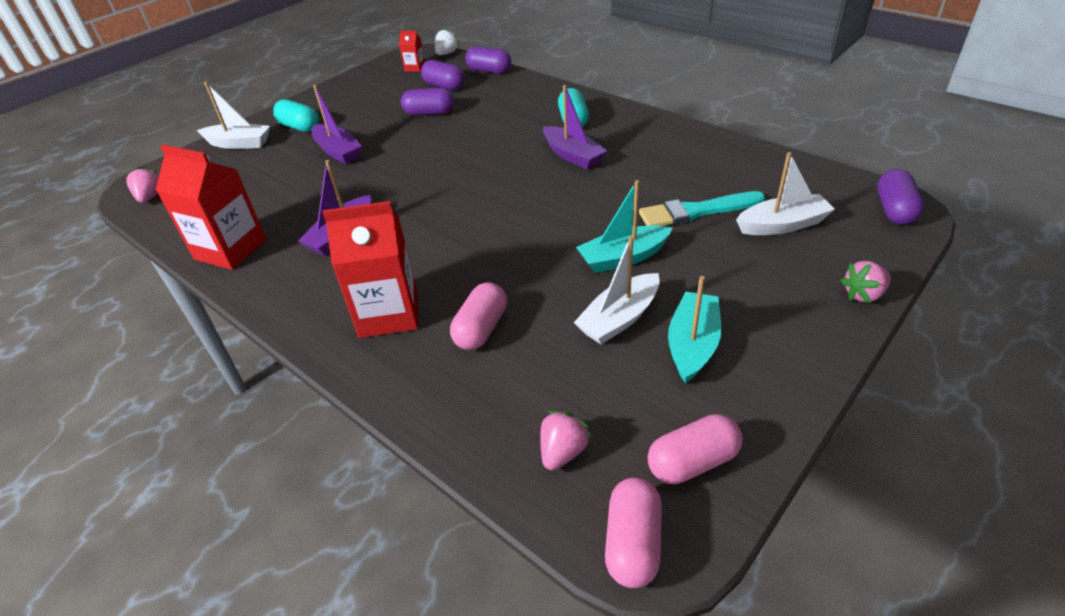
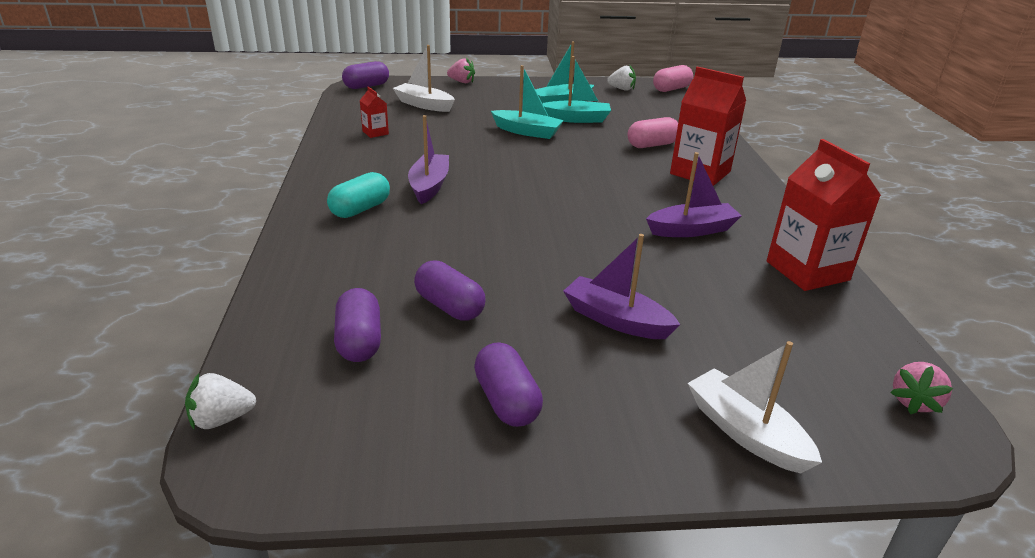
camera: 140 degrees left, 10 degrees down
(299, 127) = (629, 404): turquoise capsule -> none
(338, 151) = (616, 320): purple boat -> purple boat turned 60 degrees counterclockwise
(415, 68) = (317, 420): red carton -> red carton (375, 133)
(489, 71) = (269, 326): purple capsule -> purple capsule (506, 401)
(563, 452) = (667, 107): pink strawberry -> none
(619, 318) = (576, 119): white boat -> turquoise boat
(692, 462) = (622, 89): pink capsule -> white strawberry
(696, 211) = (444, 126): turquoise brush -> none

